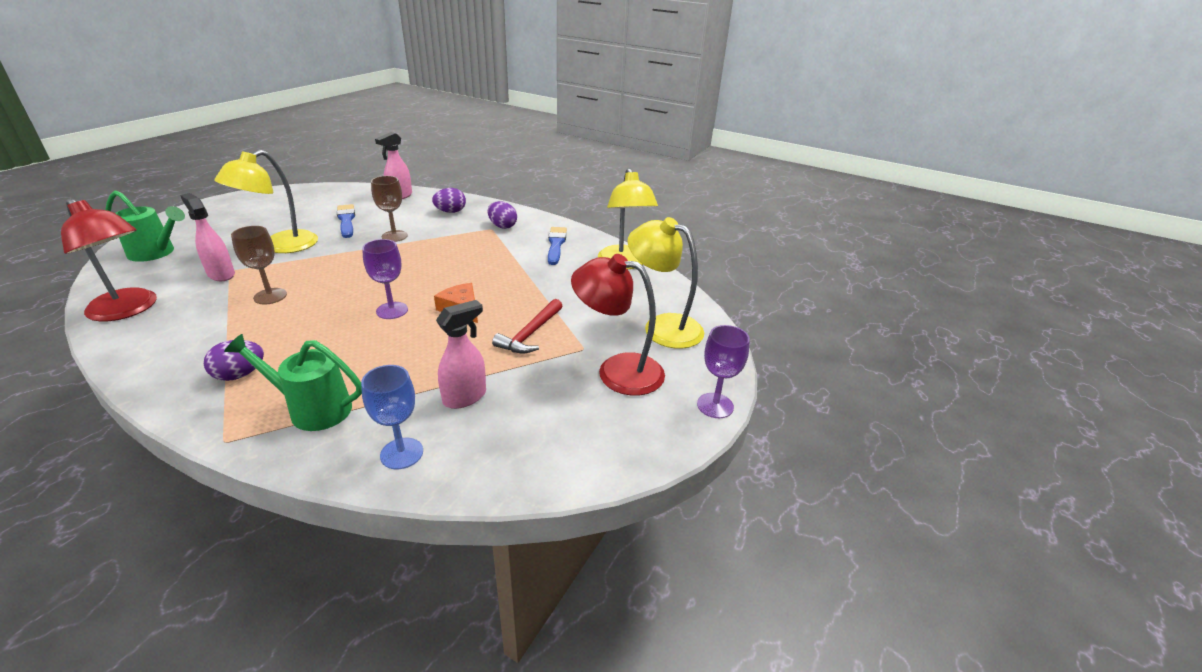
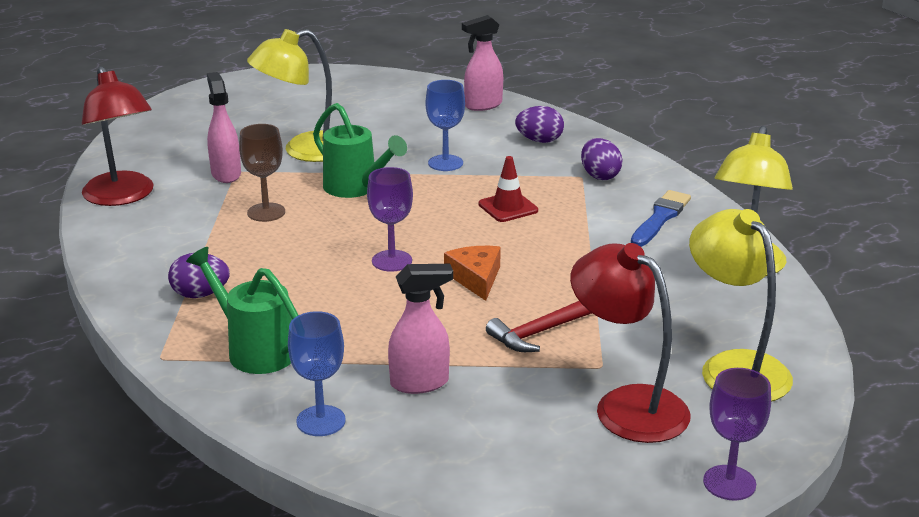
camera: 30 degrees right, 5 degrees down
(156, 253) = (170, 134): green watering can -> green watering can (356, 188)
(346, 220) = (397, 129): blue brush -> none
(394, 236) = (445, 163): brown goblet -> blue goblet
(455, 257) = (508, 207): none -> red traffic cone

